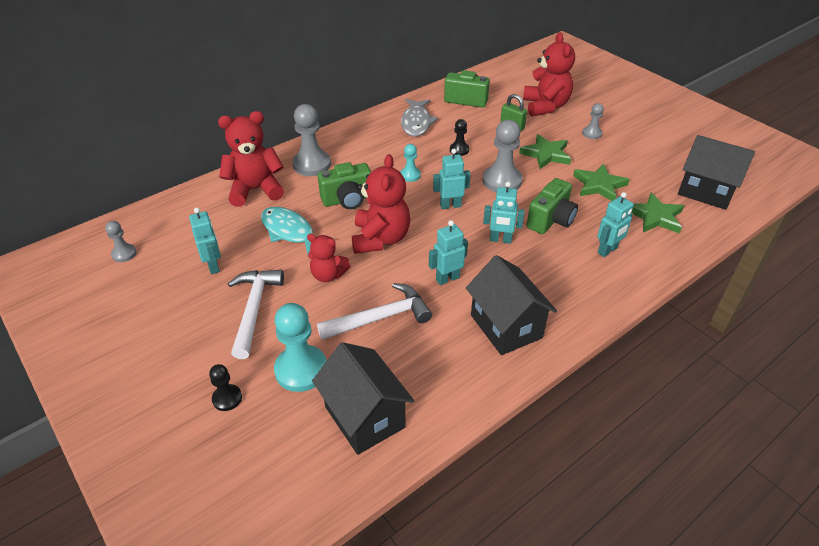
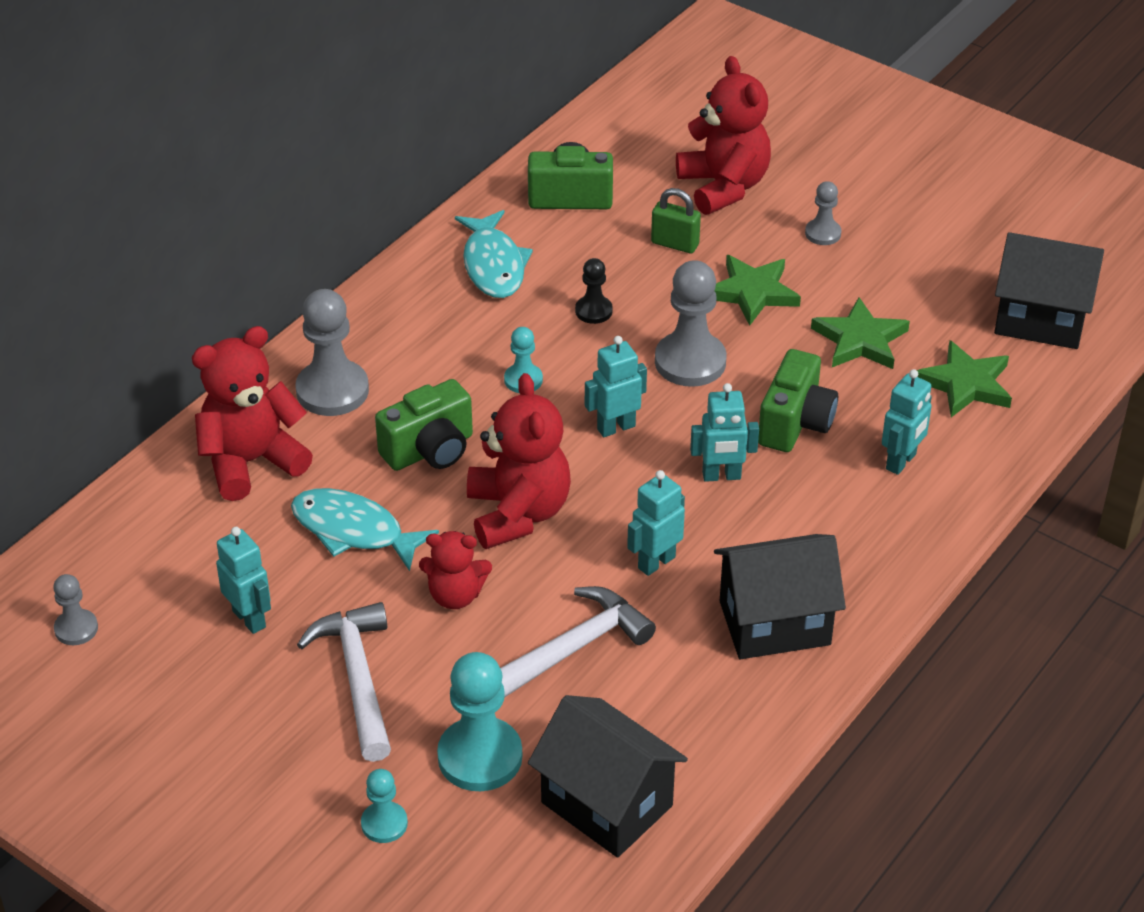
camera: 15 degrees left, 0 degrees up
(227, 398) = (384, 824): black pawn -> turquoise pawn
(416, 123) = (493, 265): grey fish -> turquoise fish
(506, 326) = (774, 623): black house -> black house turned 60 degrees counterclockwise

